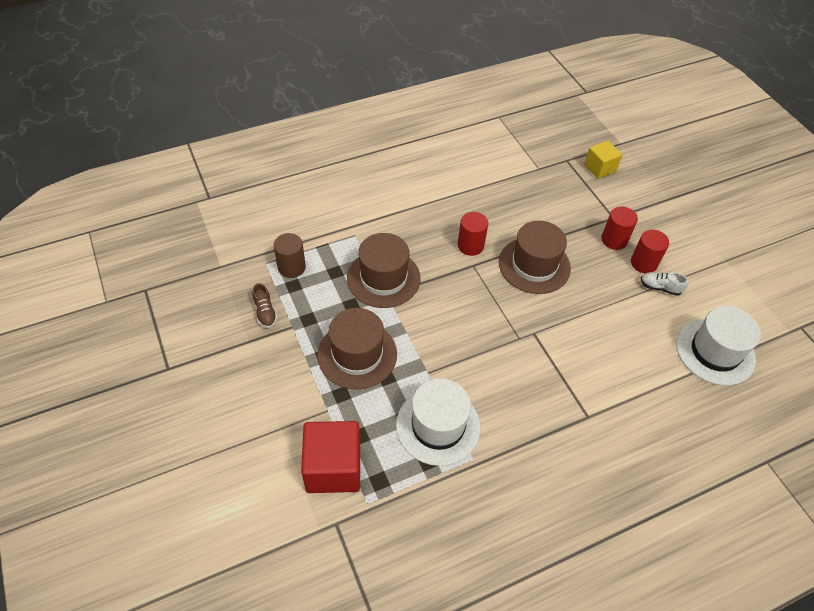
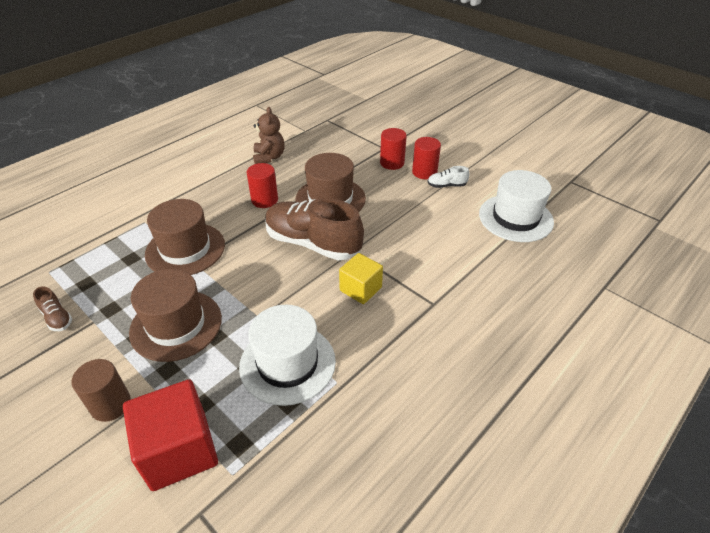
camera: 20 degrees left, 10 degrees down
(291, 267) = (80, 268): brown cylinder -> brown cylinder (111, 404)
(491, 193) = (269, 157): none -> brown teddy bear
(500, 311) = (313, 243): none -> brown shoe
(599, 168) = (357, 118): yellow cube -> yellow cube (360, 289)

